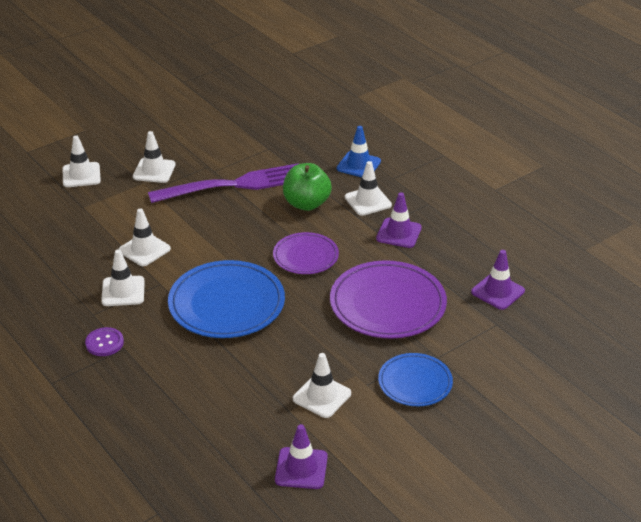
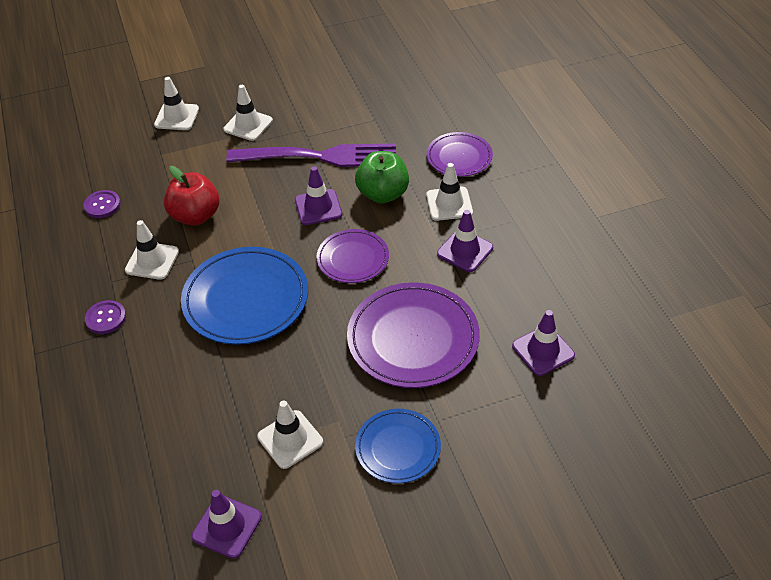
camera: 20 degrees right, 10 degrees up
(49, 257) = (102, 205): none -> purple button
(144, 250) = (195, 216): white traffic cone -> red apple
(254, 223) = (318, 207): none -> purple traffic cone
(358, 165) = (459, 157): blue traffic cone -> purple plate

